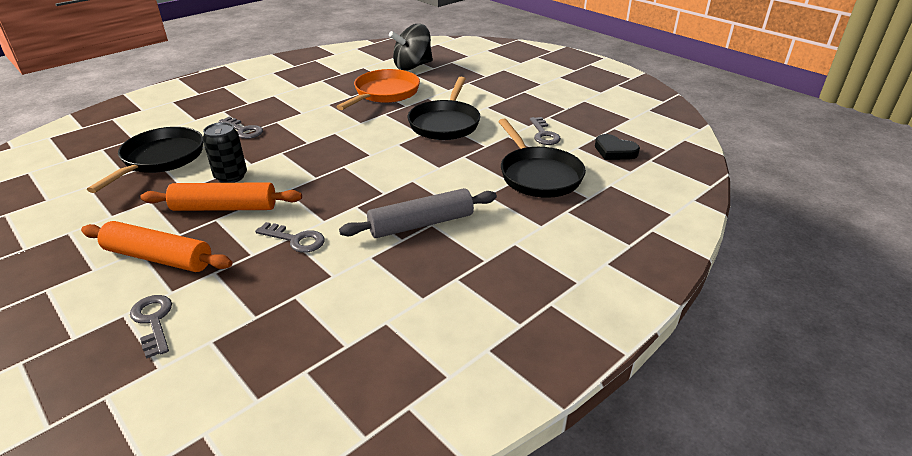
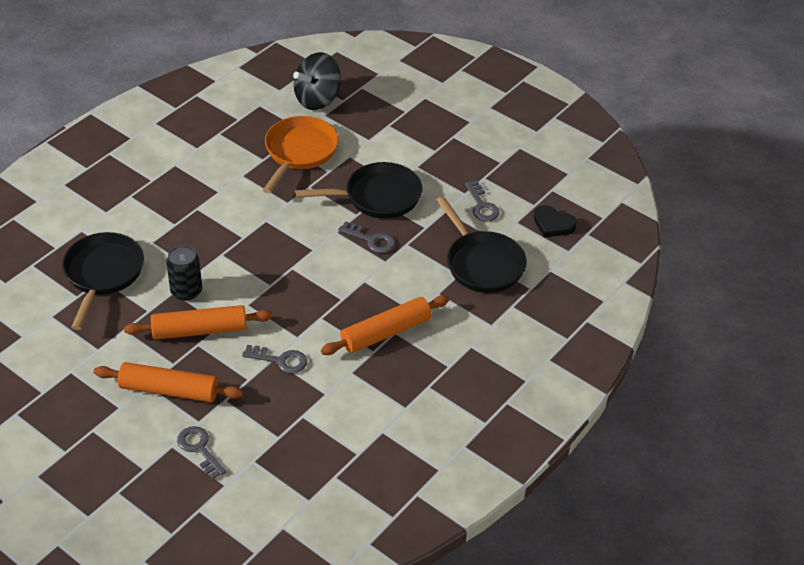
camera: 10 degrees left, 10 degrees up
(243, 130) = (167, 225): grey key -> grey key (371, 240)
(421, 224) = (386, 333): grey rolling pin -> orange rolling pin
(445, 123) = (378, 197): black pan -> black pan turned 105 degrees counterclockwise

